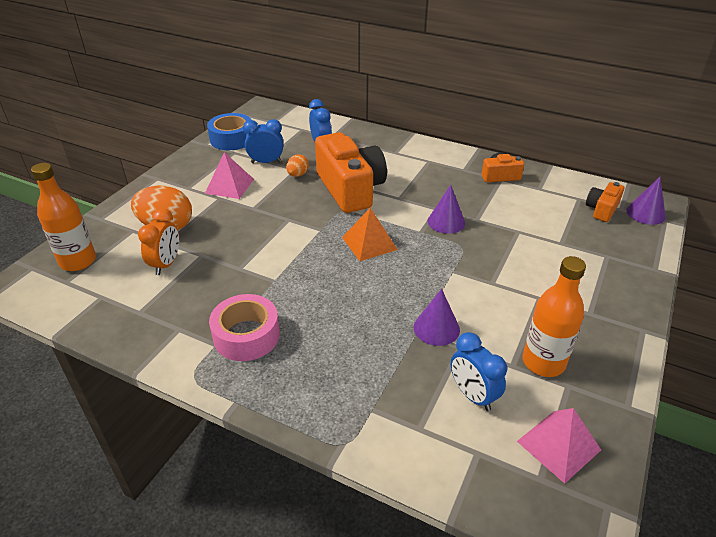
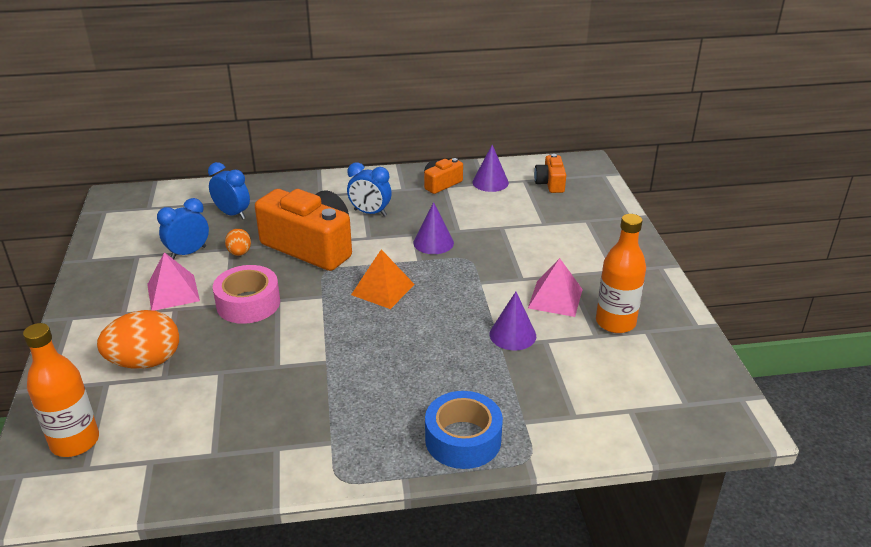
camera: 35 degrees left, 5 degrees down
(166, 264) = (190, 397): orange clock -> none
(232, 139) = (117, 242): blue tape -> blue tape (463, 439)
(246, 335) = (352, 420): pink tape -> pink tape (248, 303)
(473, 395) = (589, 371): blue clock -> blue clock (370, 213)
(558, 445) = (677, 375): pink pyramid -> pink pyramid (555, 298)
(645, 213) = (585, 174): purple cone -> purple cone (490, 182)

